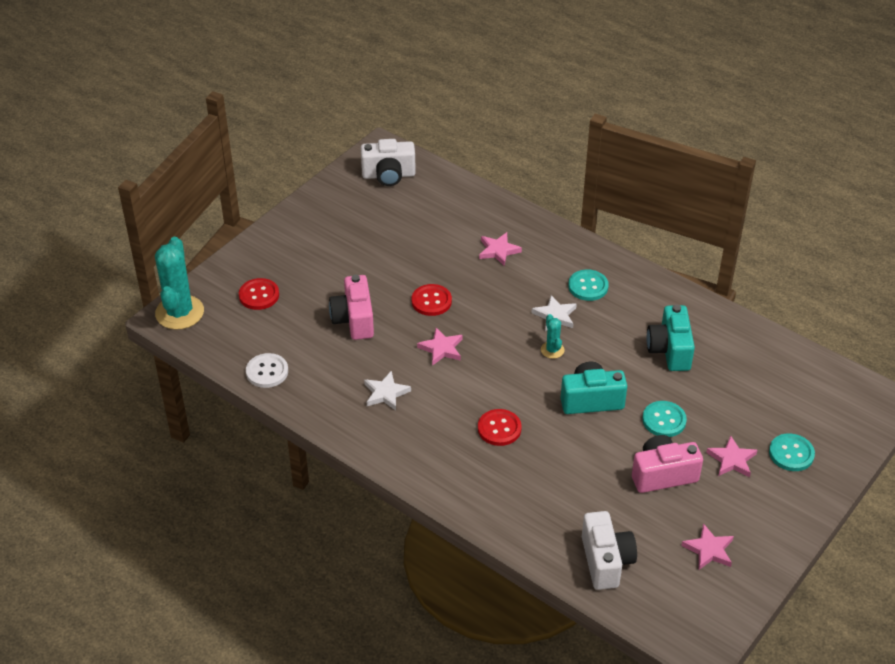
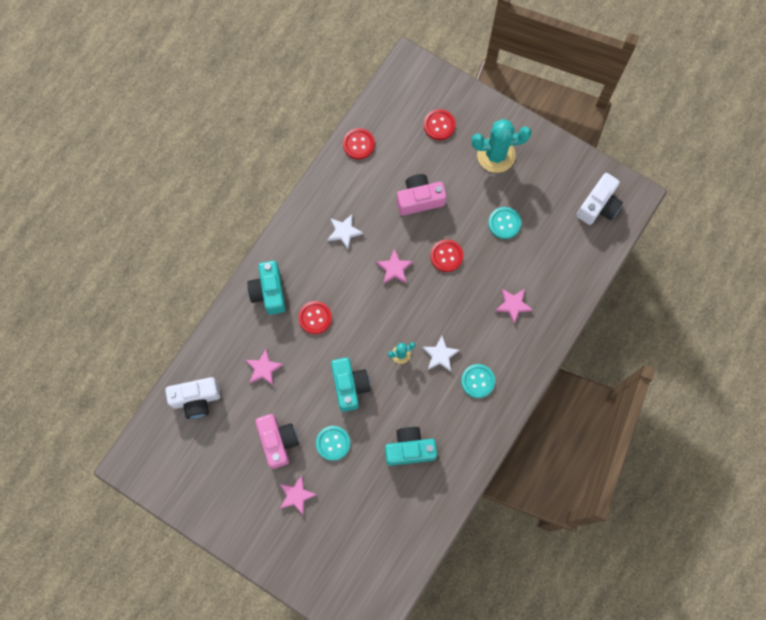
camera: 85 degrees right, 30 degrees up
(179, 312) = (414, 72): turquoise cactus -> turquoise cactus (496, 155)
(267, 372) = (358, 144): white button -> red button
(388, 175) = (598, 206): white camera -> white camera turned 135 degrees counterclockwise
(459, 474) = (269, 292): none -> turquoise camera
(709, 550) = (210, 474): pink star -> pink star (263, 368)
(791, 453) = (305, 543): turquoise button -> turquoise button (504, 223)

